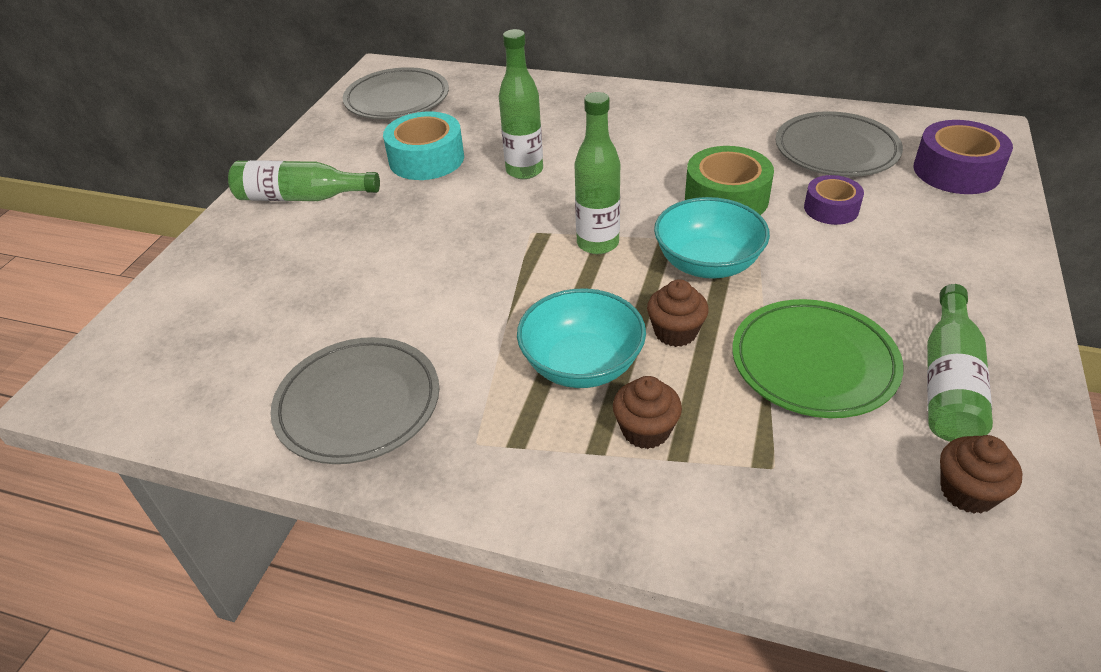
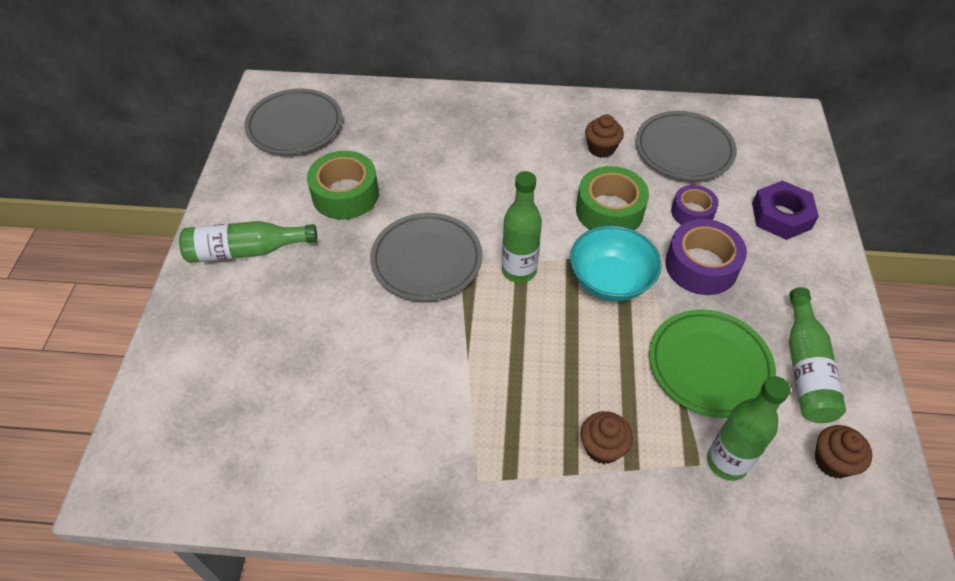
camera: 15 degrees left, 10 degrees up
(358, 404) = (372, 460): grey plate -> grey plate (426, 260)
(426, 159) = (345, 194): turquoise tape -> green tape
(524, 171) = (436, 198): green bottle -> green bottle (727, 462)
(582, 365) = (539, 394): turquoise bowl -> none
(675, 332) = (602, 352): brown cupcake -> brown cupcake (601, 148)
(949, 222) = (781, 216): none -> purple nut
(956, 171) = (778, 163): purple tape -> purple tape (701, 266)

